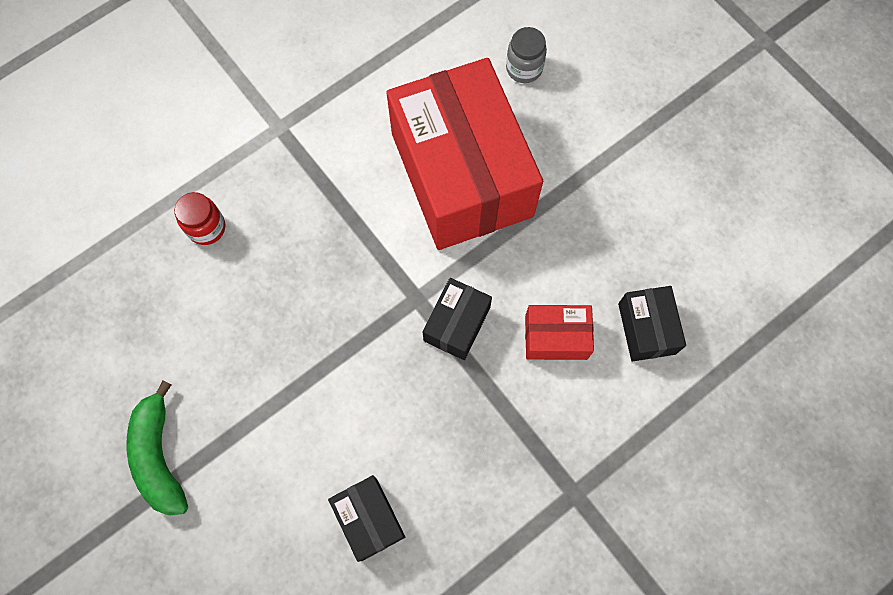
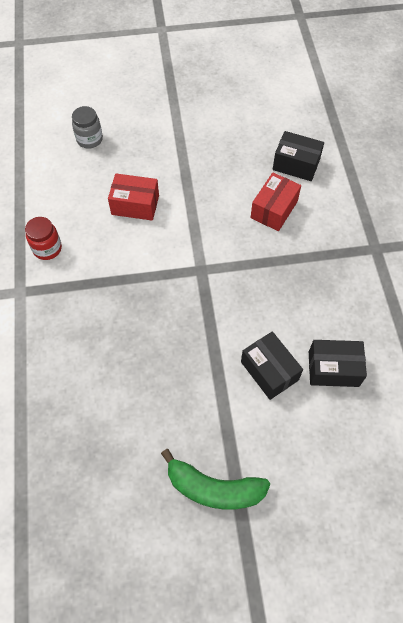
camera: 60 degrees left, 10 degrees down
(206, 228) = (60, 374): red jar -> red jar (47, 248)
(457, 324) = (233, 256): black box -> black box (269, 371)
(462, 174) = (135, 205): red box -> red box, size x0.42

